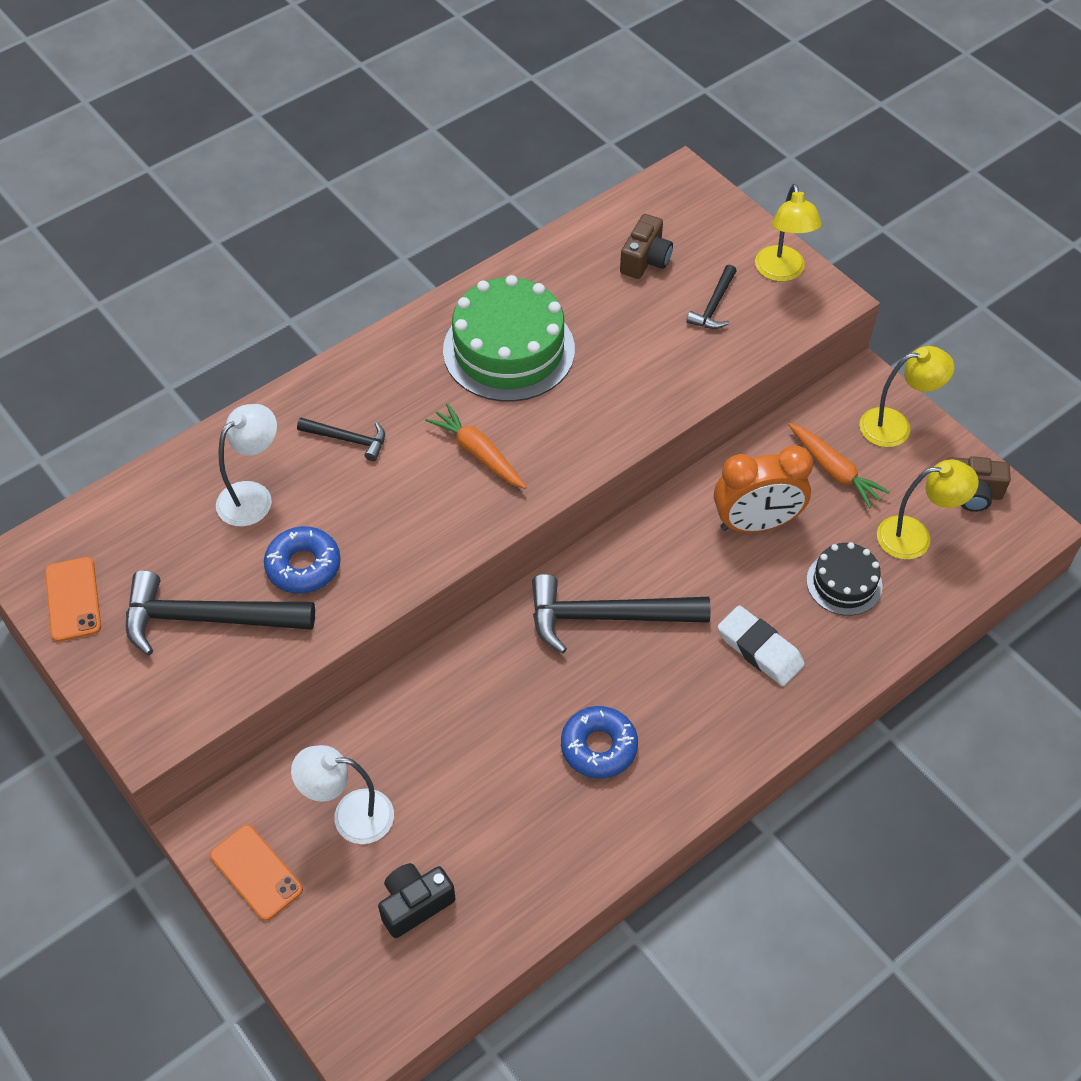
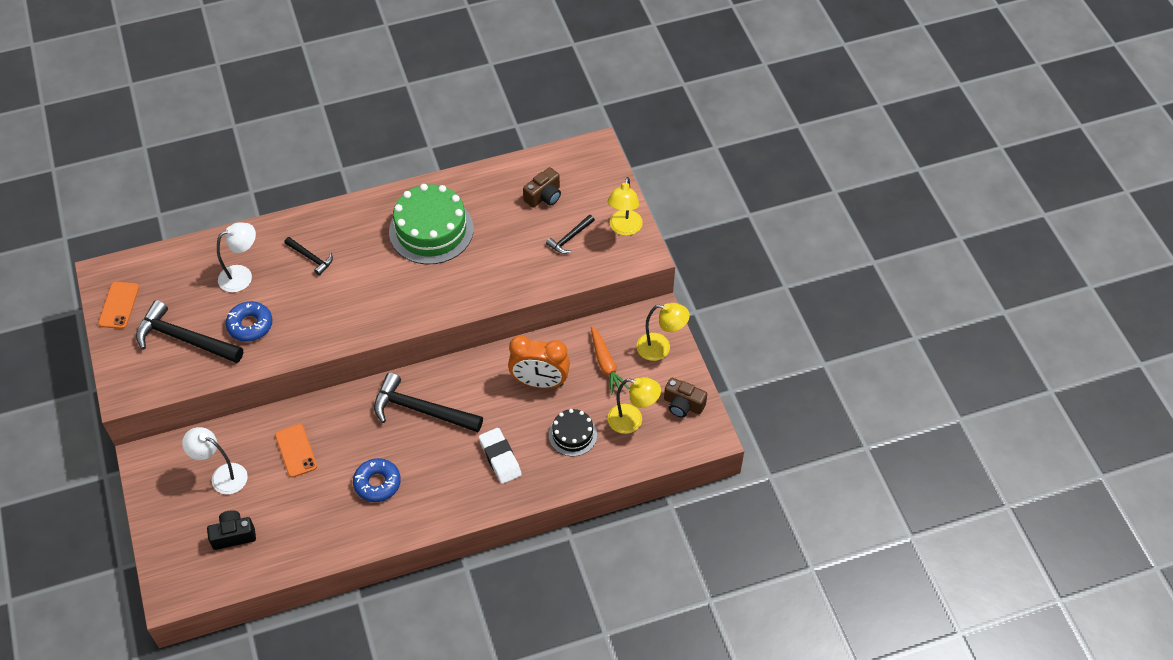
camera: 20 degrees right, 0 degrees up
(256, 872) = (158, 489): orange phone -> orange phone (296, 451)
(478, 453) = (380, 288): orange carrot -> none

